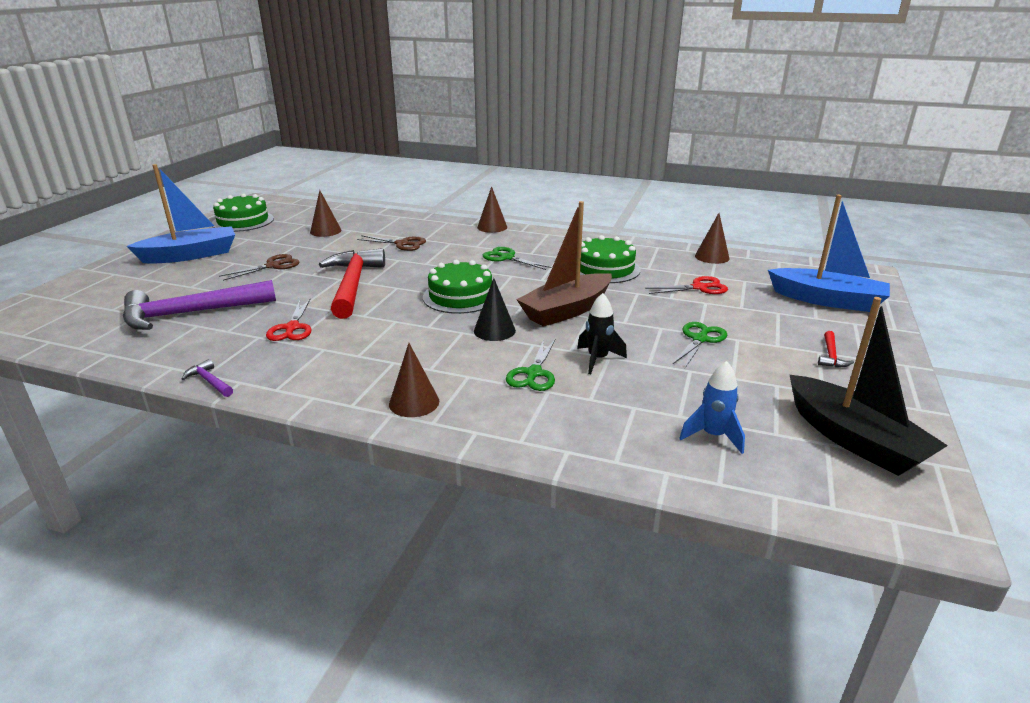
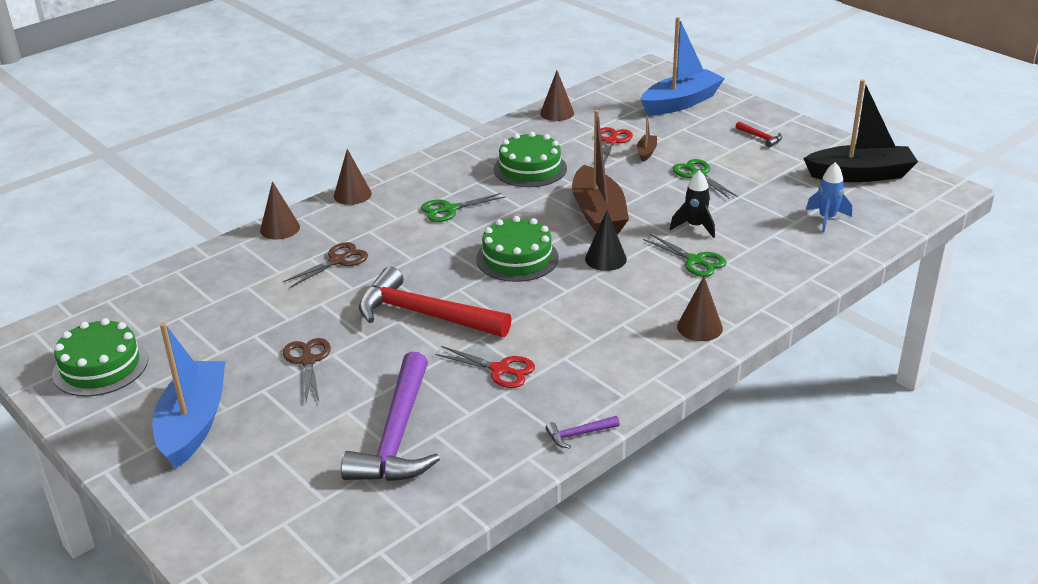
camera: 60 degrees left, 5 degrees up
(325, 231) = (228, 305): brown cone -> brown cone (280, 228)
(704, 306) = (646, 152): none -> brown boat

